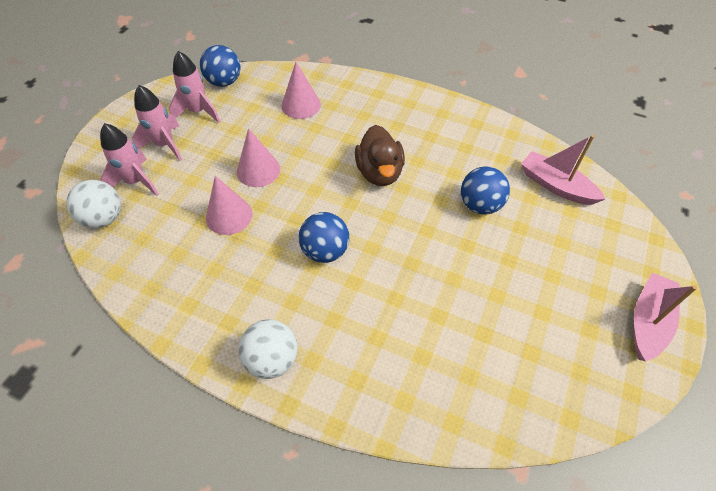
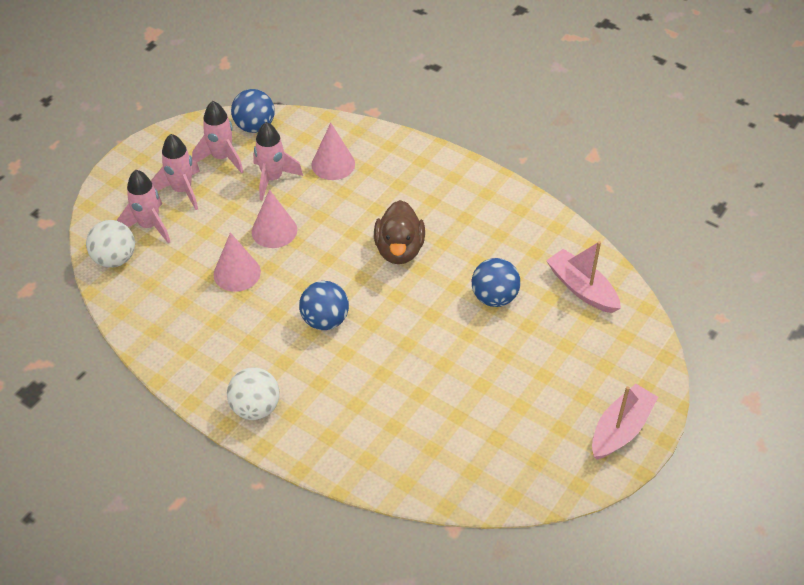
camera: 10 degrees right, 5 degrees down
(248, 124) = (272, 179): none -> pink rocket

